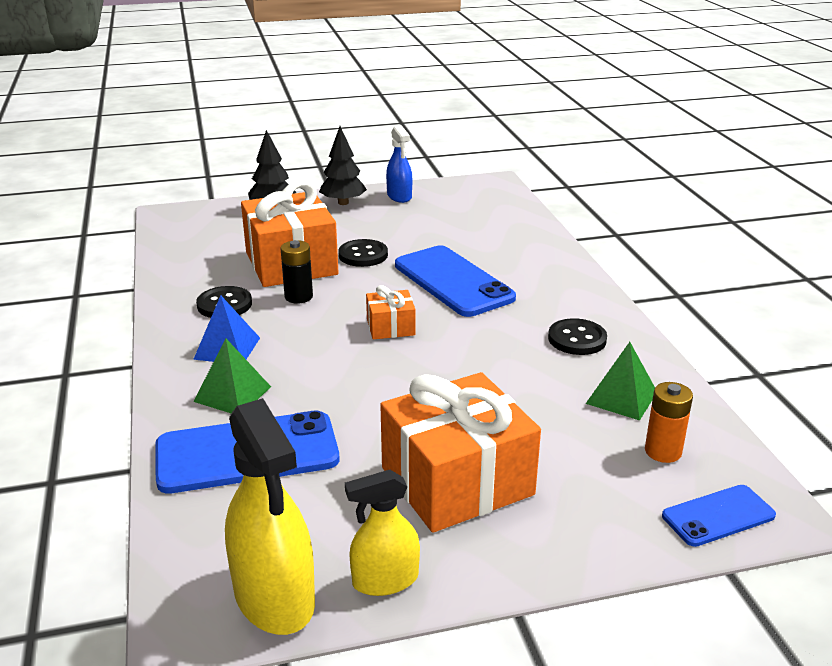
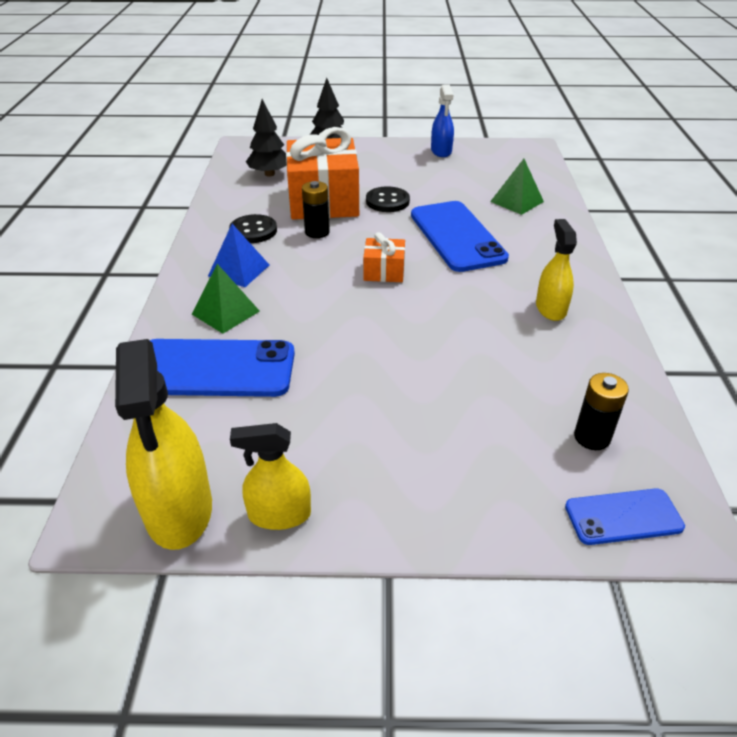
camera: 15 degrees right, 10 degrees up
(343, 202) = (390, 151): black tree -> black tree (269, 174)
(457, 481) = (383, 430): orange gift -> none
(577, 339) = (550, 308): black button -> yellow spray bottle
(621, 397) = (571, 374): green pyramid -> green pyramid (517, 201)
(663, 451) = (592, 437): orange battery -> black battery

